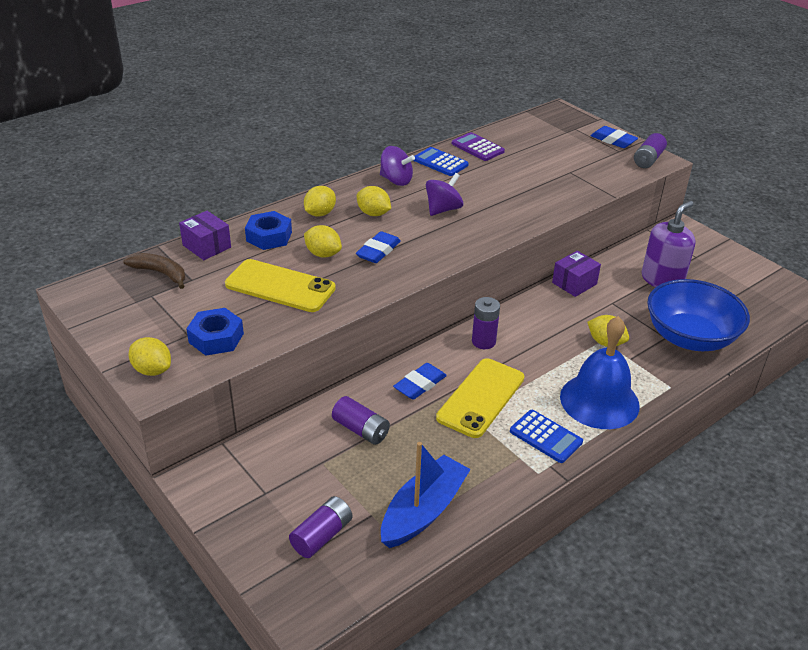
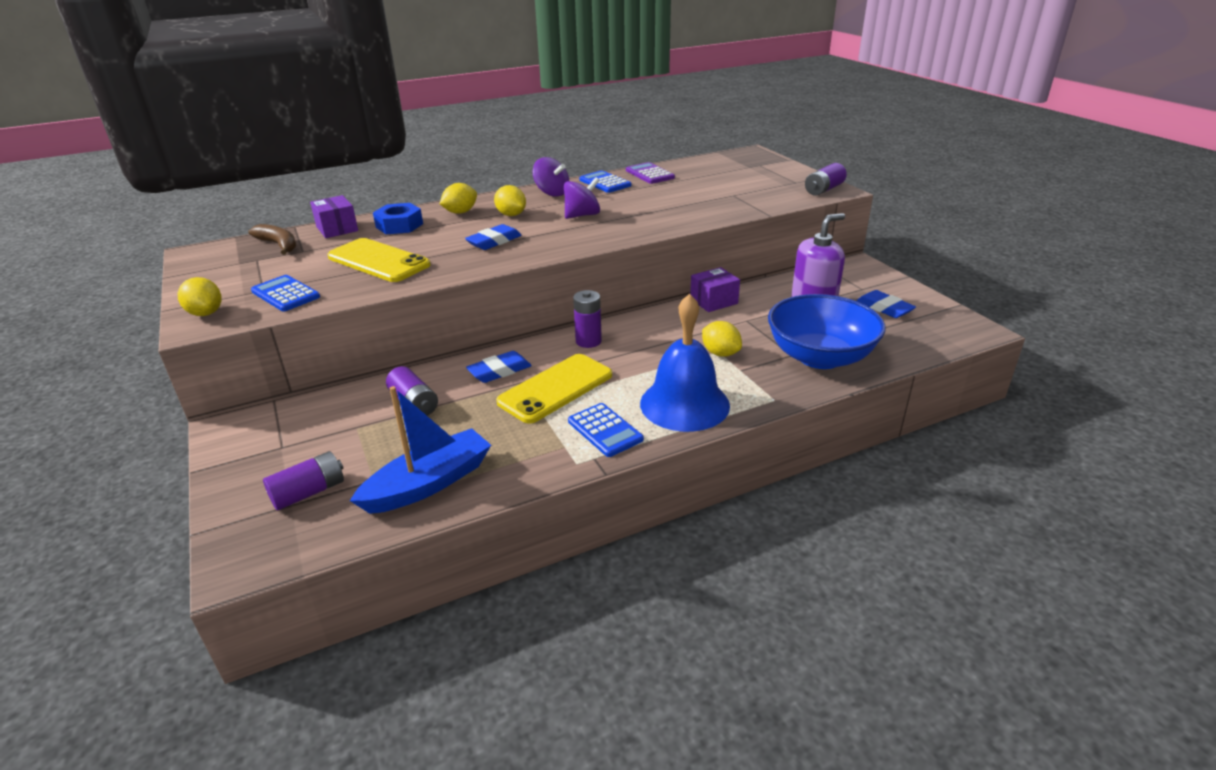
camera: 15 degrees right, 5 degrees down
(216, 338) = (285, 294): blue nut -> blue calculator
(323, 254) = (439, 240): yellow lemon -> none
(613, 140) = (794, 174): blue eraser -> blue eraser (884, 308)

